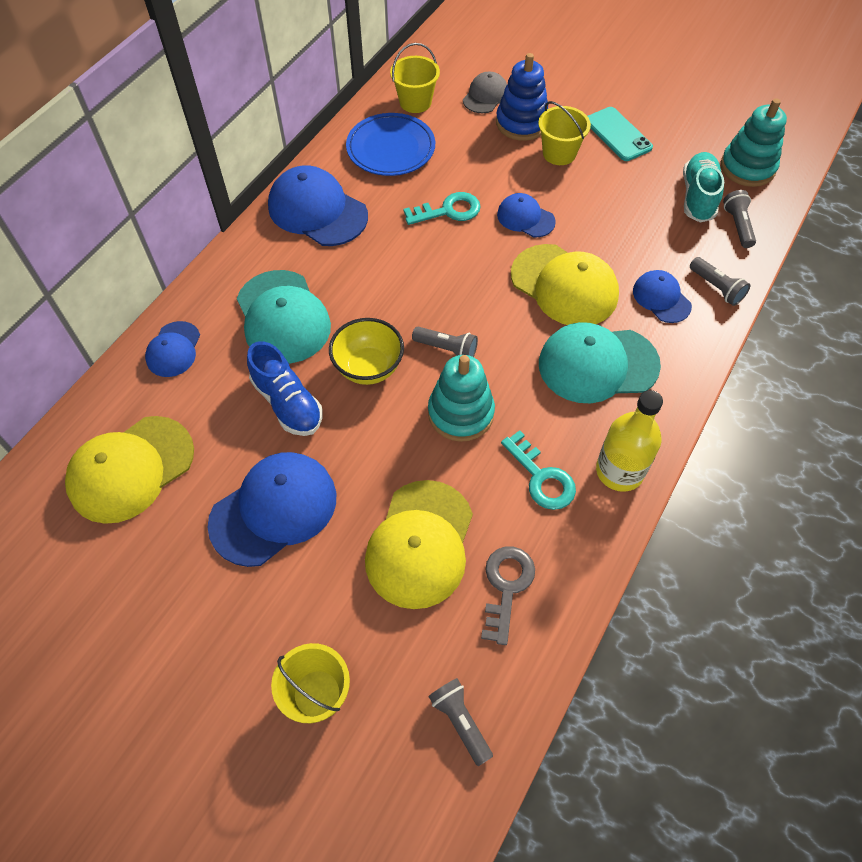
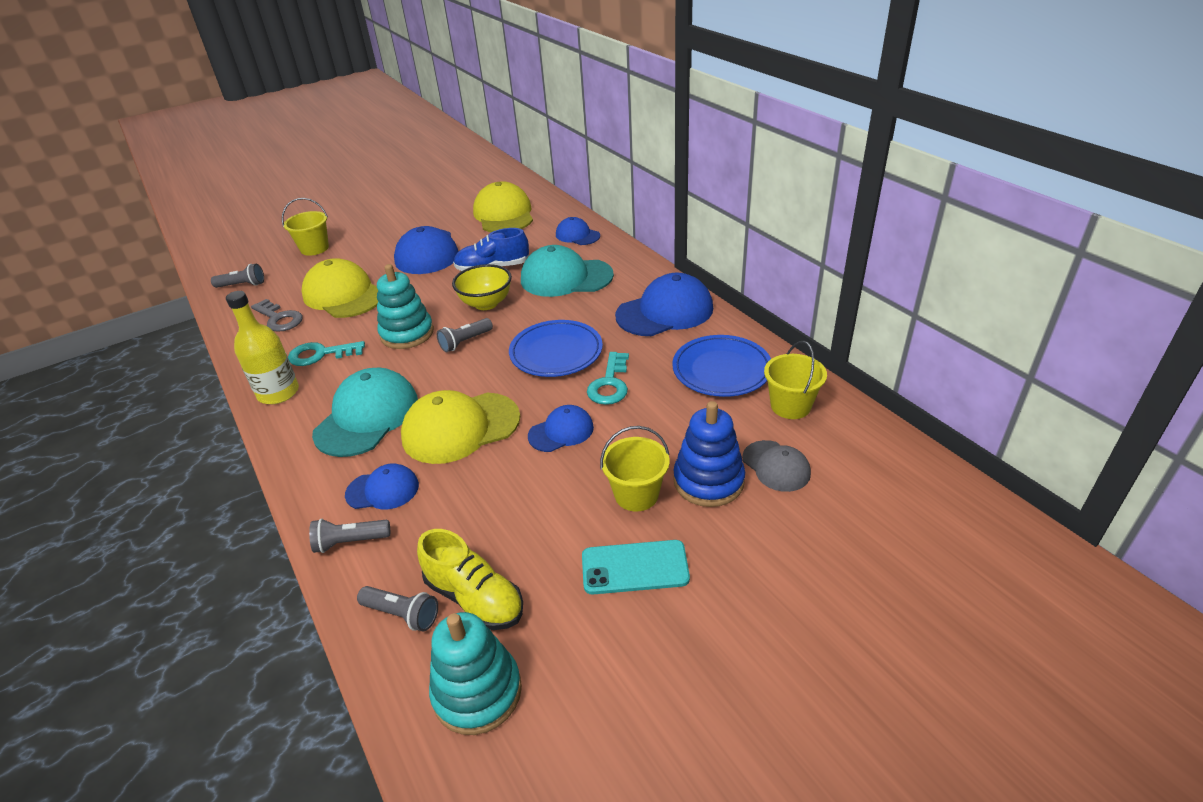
camera: 120 degrees right, 20 degrees down
(425, 266) = (556, 353): none -> blue plate
(698, 197) = (474, 598): turquoise shoe -> yellow shoe

